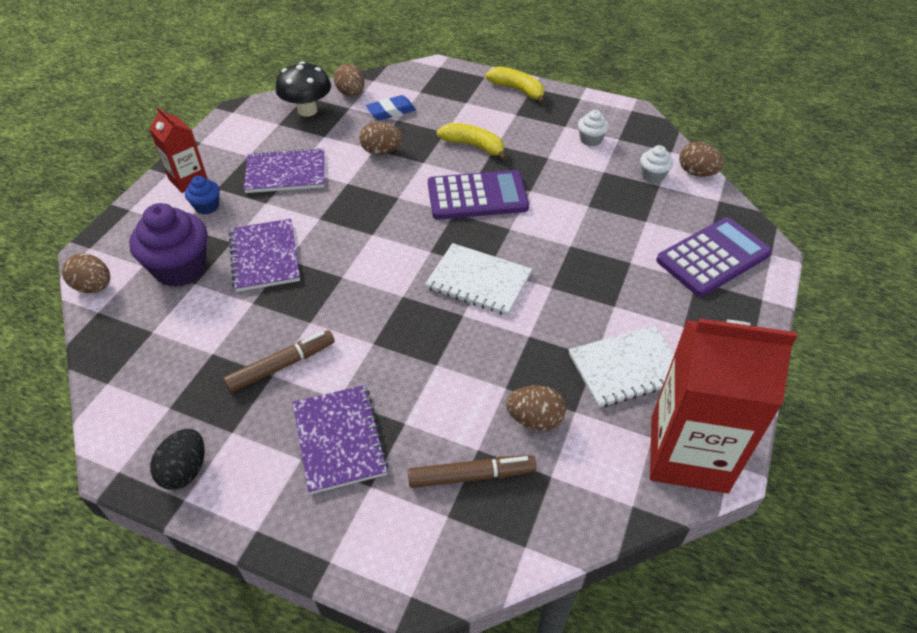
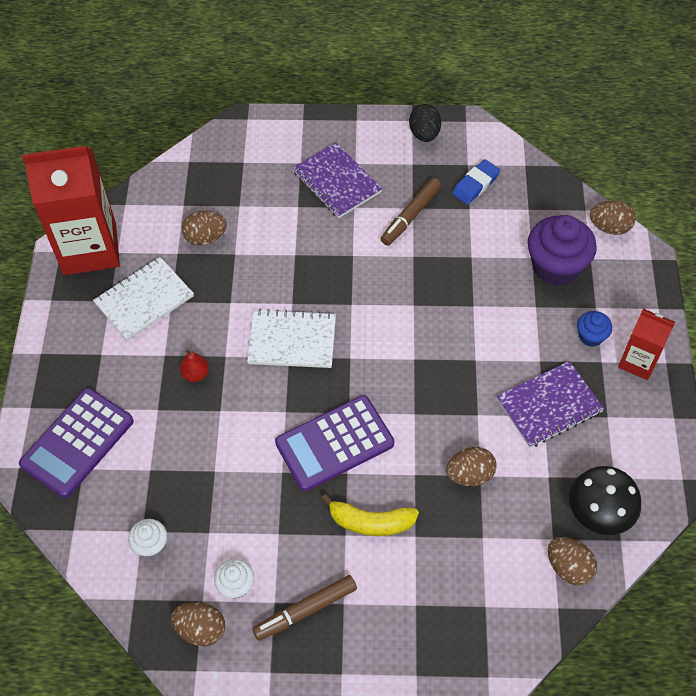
camera: 160 degrees right, 10 degrees up
(265, 256) = (494, 301): purple notebook -> none
(391, 111) = (499, 550): blue eraser -> blue eraser (475, 185)
(471, 476) = (237, 188): brown marker -> brown marker (305, 610)
(518, 90) = (359, 659): yellow banana -> none
(586, 280) = (195, 374): none -> red pear
(696, 173) = (100, 568): brown egg -> brown egg (201, 629)

